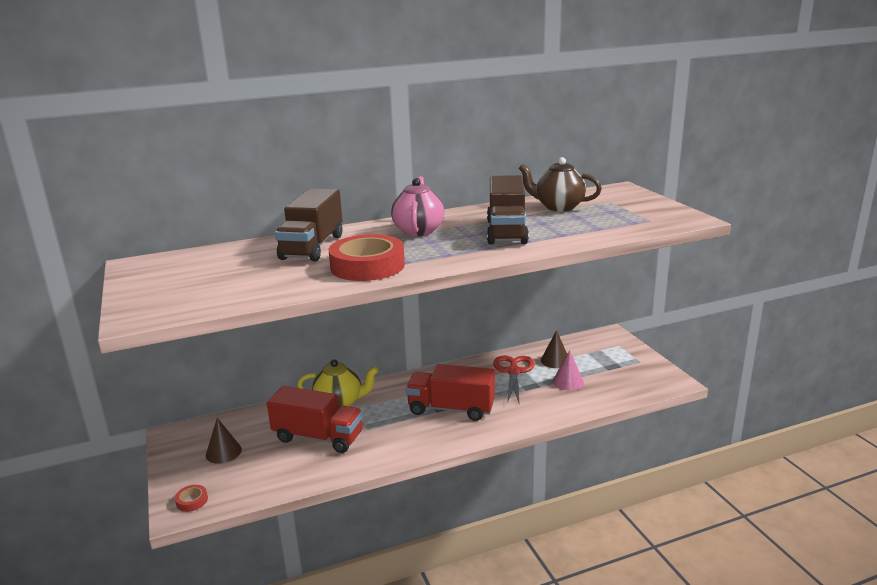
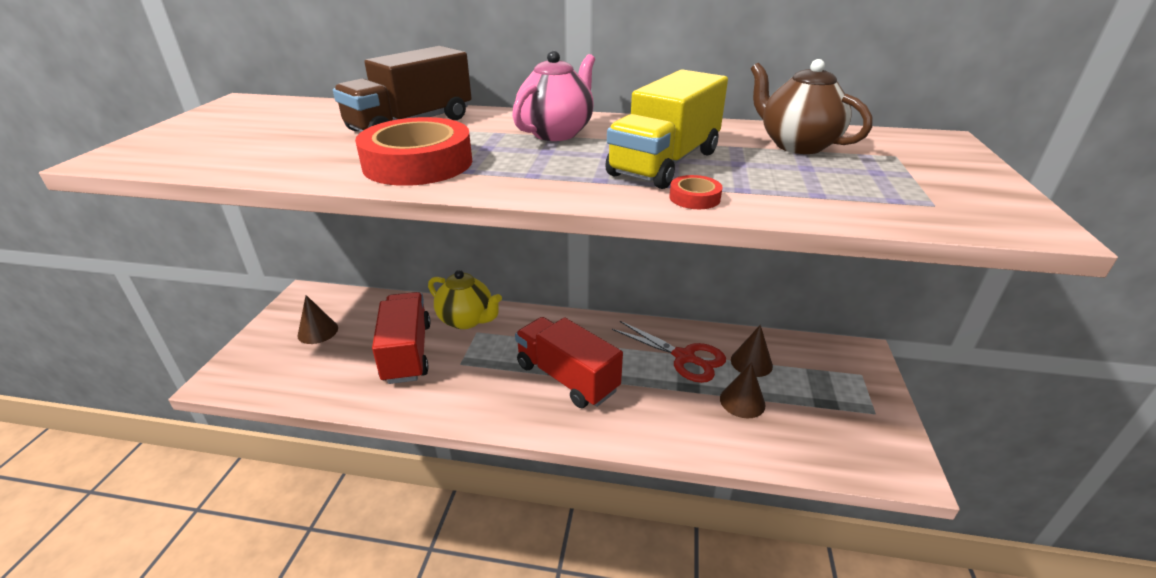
camera: 30 degrees right, 10 degrees up
(192, 501) = (238, 374): red tape -> red tape (694, 198)
(318, 437) = (407, 352): red truck -> red truck turned 150 degrees counterclockwise
(506, 232) = (665, 163): brown truck -> yellow truck
(513, 372) = (684, 357): red scissors -> red scissors turned 90 degrees clockwise
(568, 382) = (742, 401): pink cone -> brown cone

